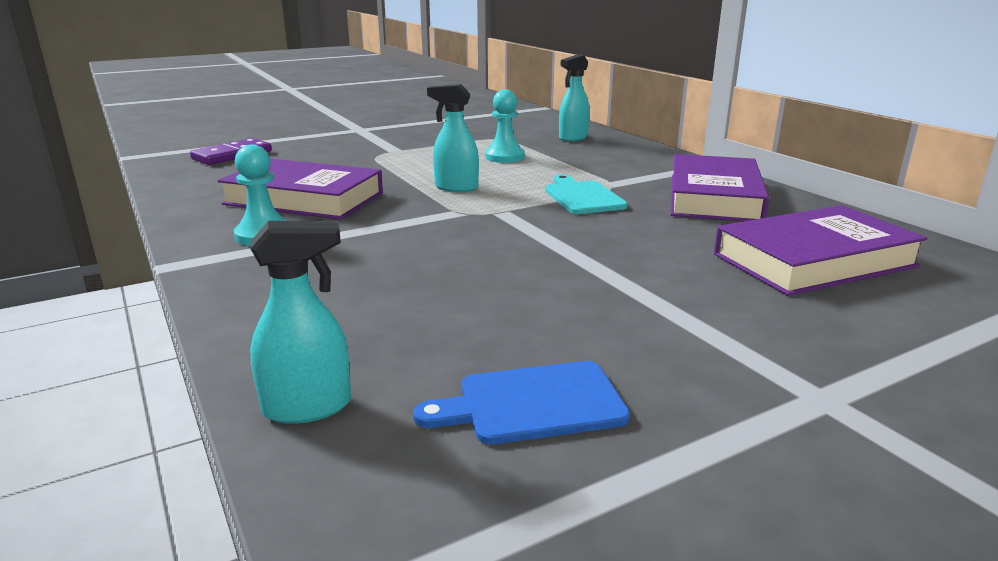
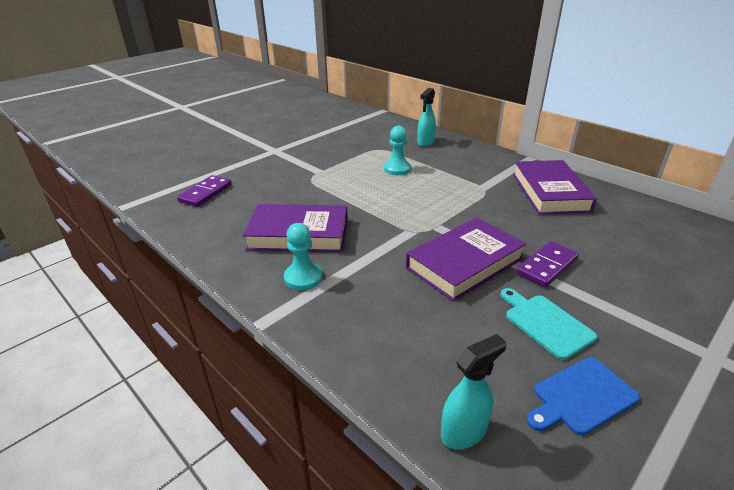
camera: 15 degrees left, 10 degrees up
(456, 188) = (390, 206): turquoise spray bottle -> none
(582, 197) = (475, 203): turquoise cutting board -> turquoise cutting board (545, 323)
(627, 266) = (547, 266): none -> purple domino
(813, 260) = (639, 242): purple book -> purple book (464, 263)

